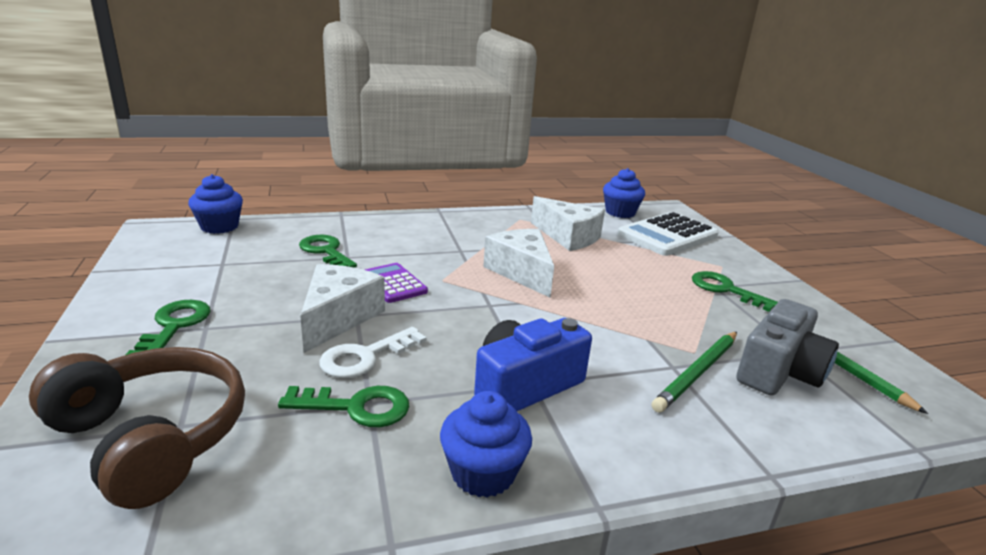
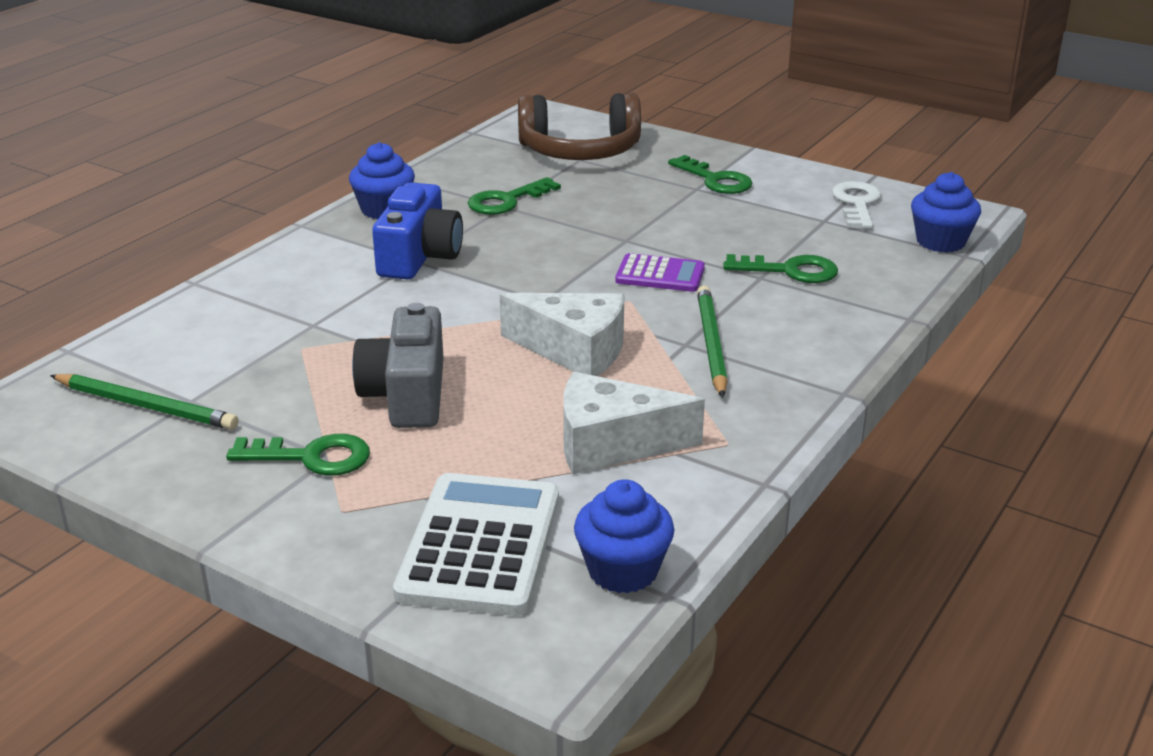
camera: 140 degrees right, 5 degrees up
(338, 317) = (634, 232): white cheese -> none
(365, 357) = (558, 222): white key -> white key (857, 203)
(698, 373) = (286, 328): green pencil -> green pencil (711, 344)
(779, 371) = (205, 366): grey camera -> grey camera (406, 394)

